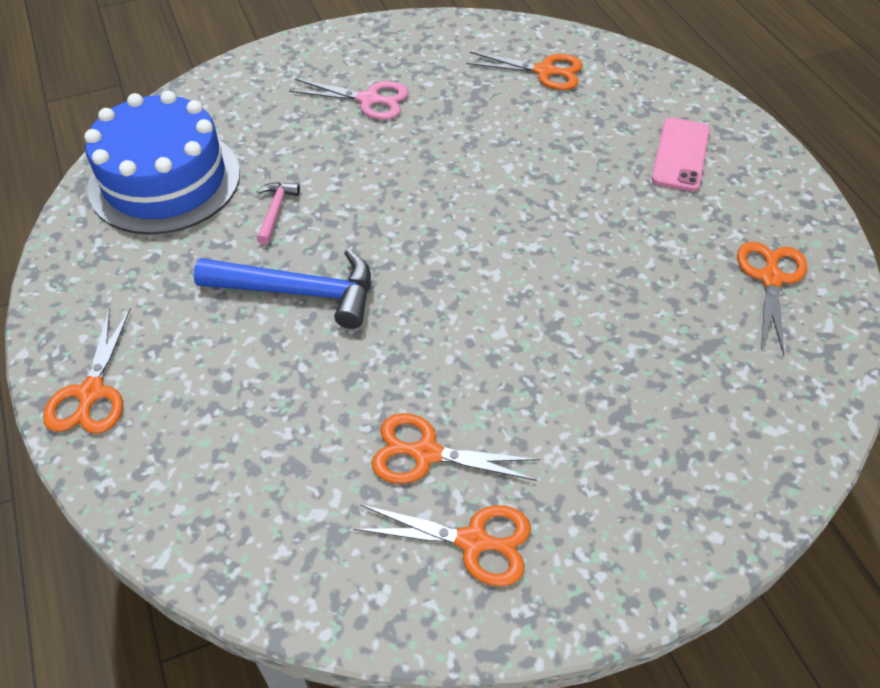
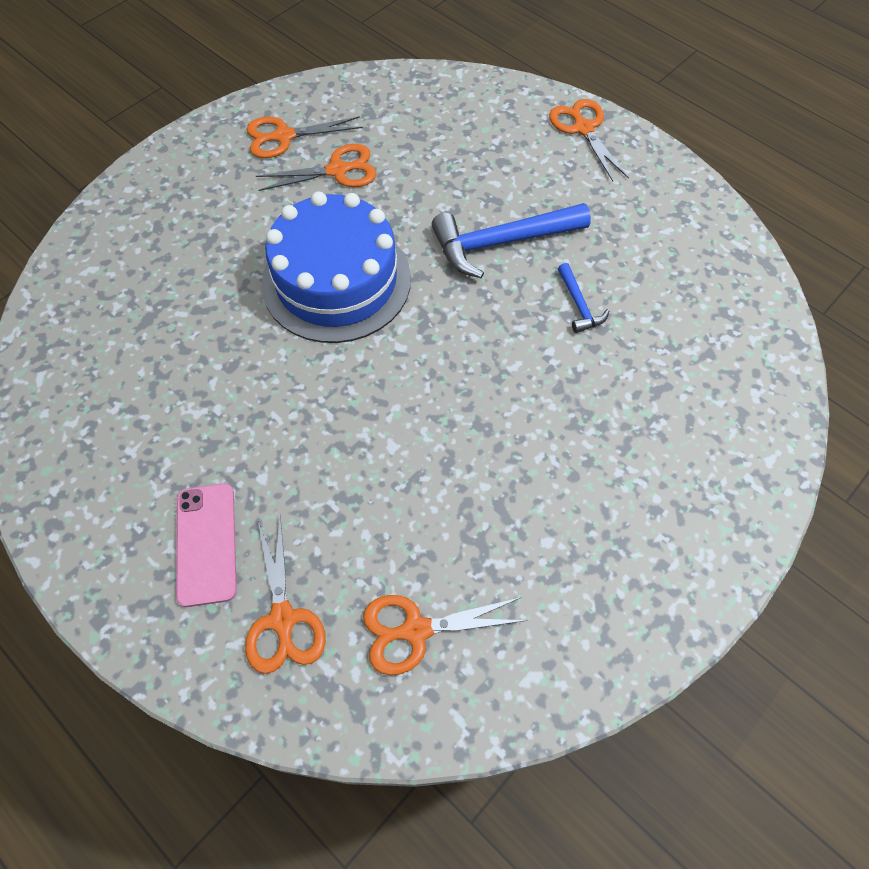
camera: 155 degrees right, 10 degrees up
(165, 180) = (702, 297): blue cake -> blue cake (336, 281)
(275, 211) = (579, 305): pink hammer -> blue hammer
(368, 100) = (596, 482): pink scissors -> none
(771, 279) = (94, 408): orange scissors -> orange scissors (283, 619)

